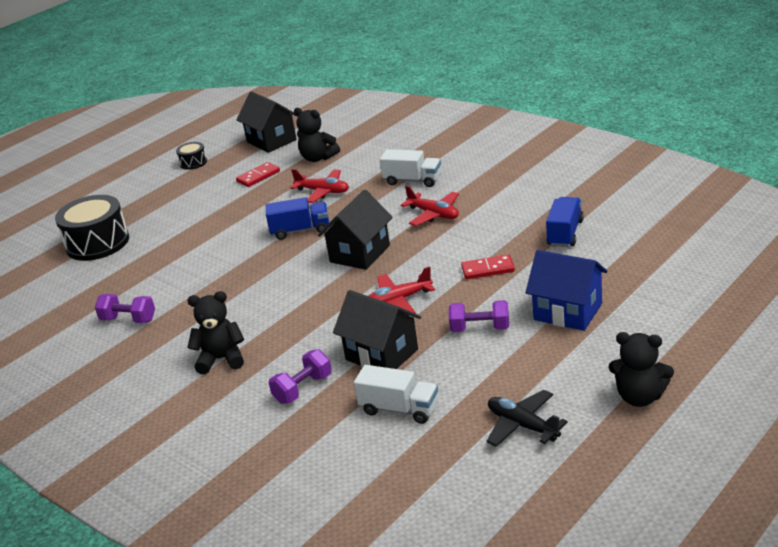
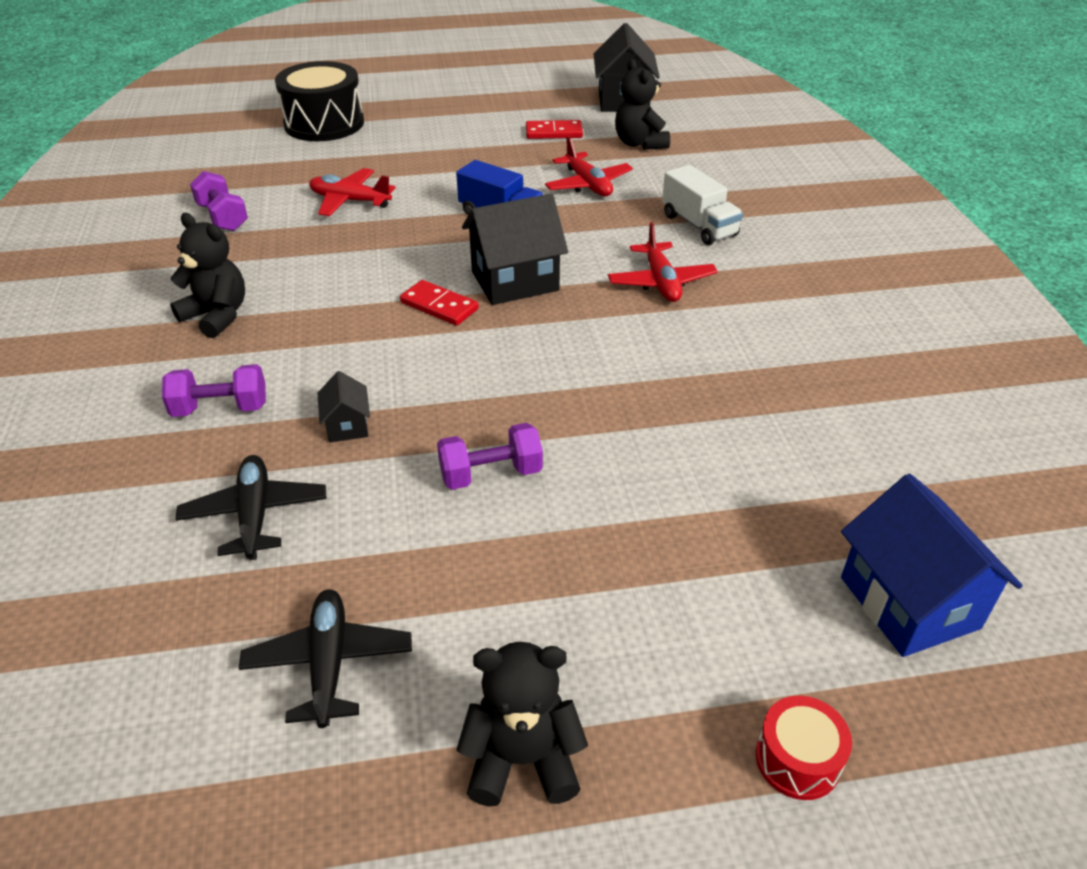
camera: 35 degrees right, 10 degrees up
(193, 163) = (520, 86): black drum -> none
(382, 354) = (347, 426): black house -> black house, size x0.49
(398, 300) = (465, 368): red plane -> red plane (350, 201)
(399, 409) = (255, 514): white truck -> black plane
(480, 328) = (491, 474): purple dumbbell -> purple dumbbell turned 60 degrees counterclockwise
(488, 269) = (617, 397): red domino -> red domino (439, 306)
(565, 233) = (782, 412): blue truck -> none
(568, 312) = (624, 533): blue house -> blue house (909, 602)
(639, 397) = (522, 759): black teddy bear -> black teddy bear turned 120 degrees clockwise
(725, 333) = (797, 759): none -> red drum

